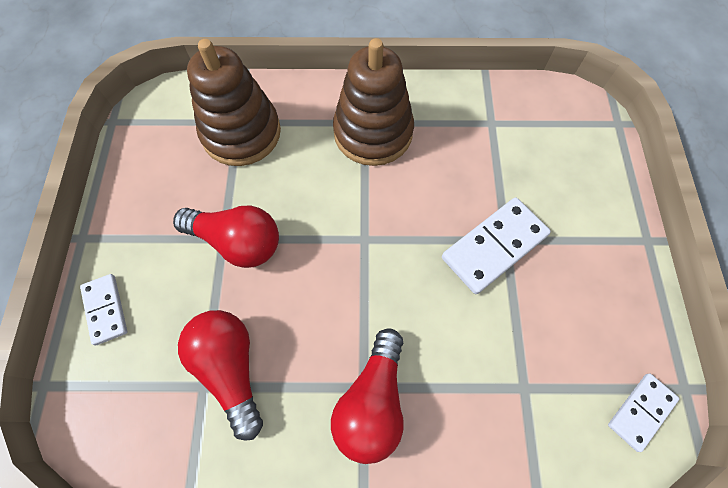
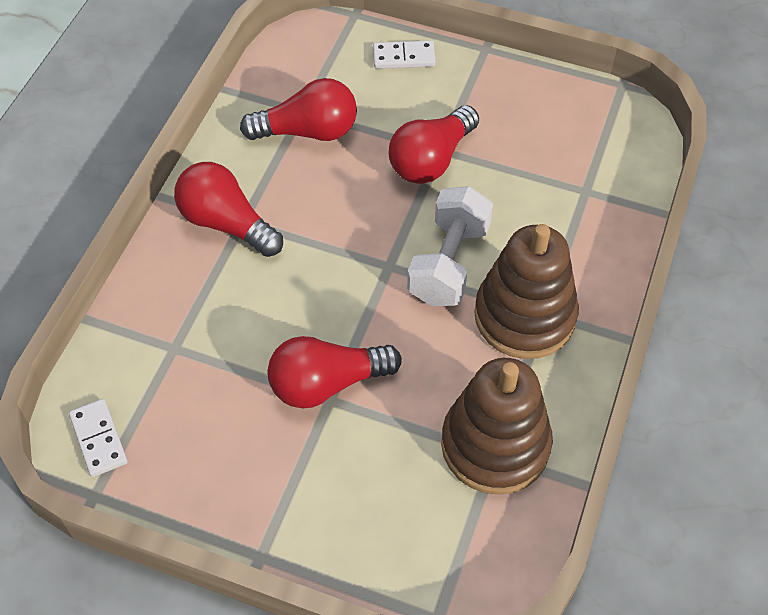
camera: 110 degrees right, 10 degrees down
(241, 133) = (568, 190): brown stacking toy -> brown stacking toy (495, 445)
(345, 195) = (448, 263): none -> white dumbbell
(494, 246) = (327, 383): white domino -> red light bulb

